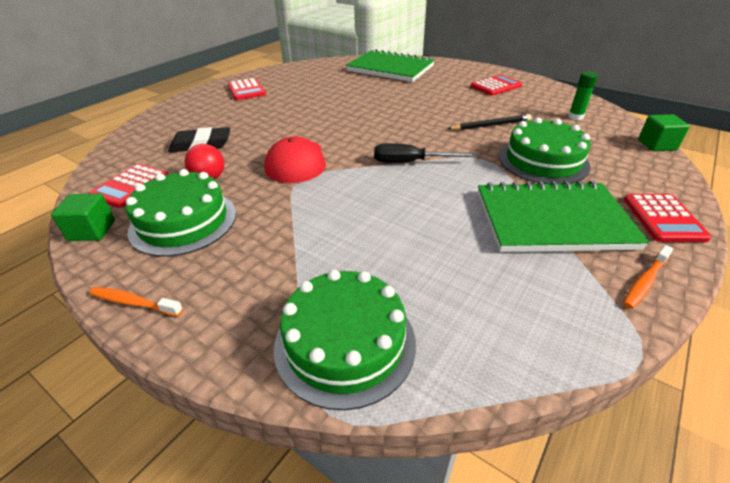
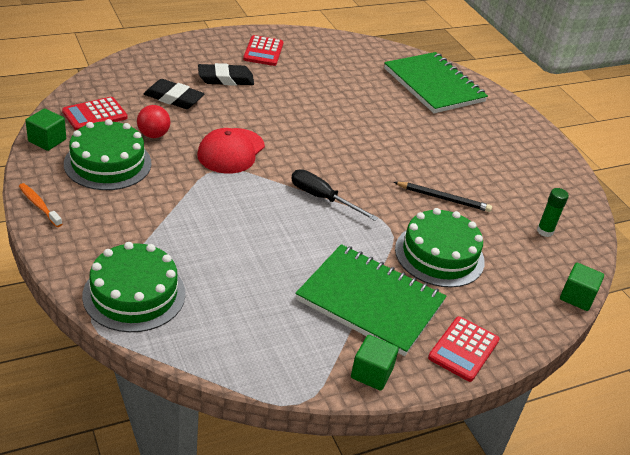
camera: 25 degrees right, 0 degrees up
(234, 116) = (225, 79): none -> black eraser
(495, 86) = (516, 158): red calculator -> none
(645, 282) = (371, 373): orange toothbrush -> green cube

